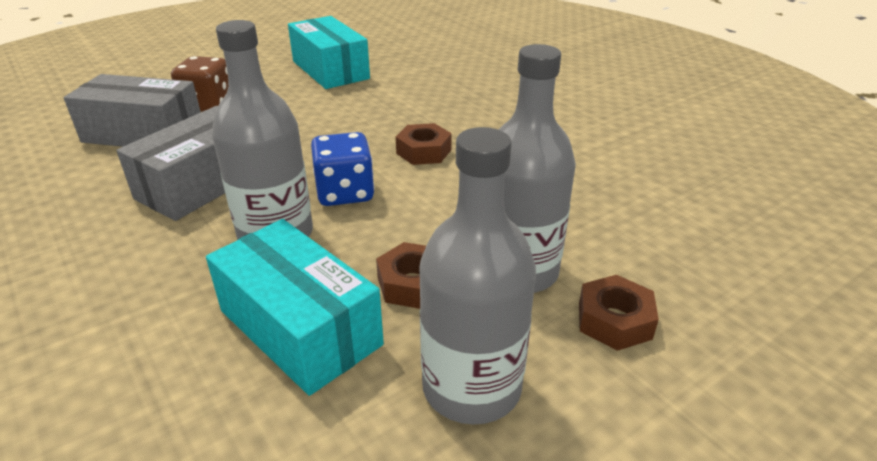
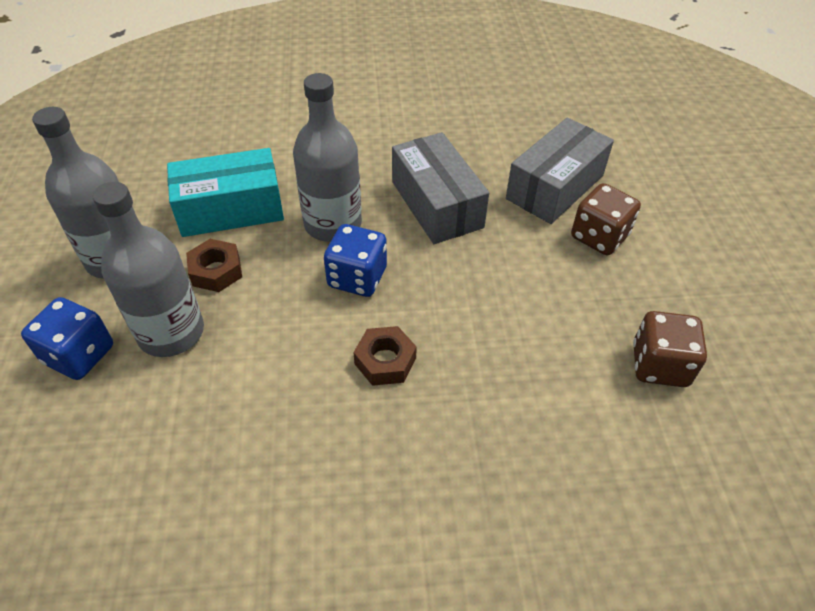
camera: 120 degrees right, 15 degrees up
(330, 70) = (659, 365): turquoise box -> brown dice
(614, 320) = (79, 355): brown nut -> blue dice

